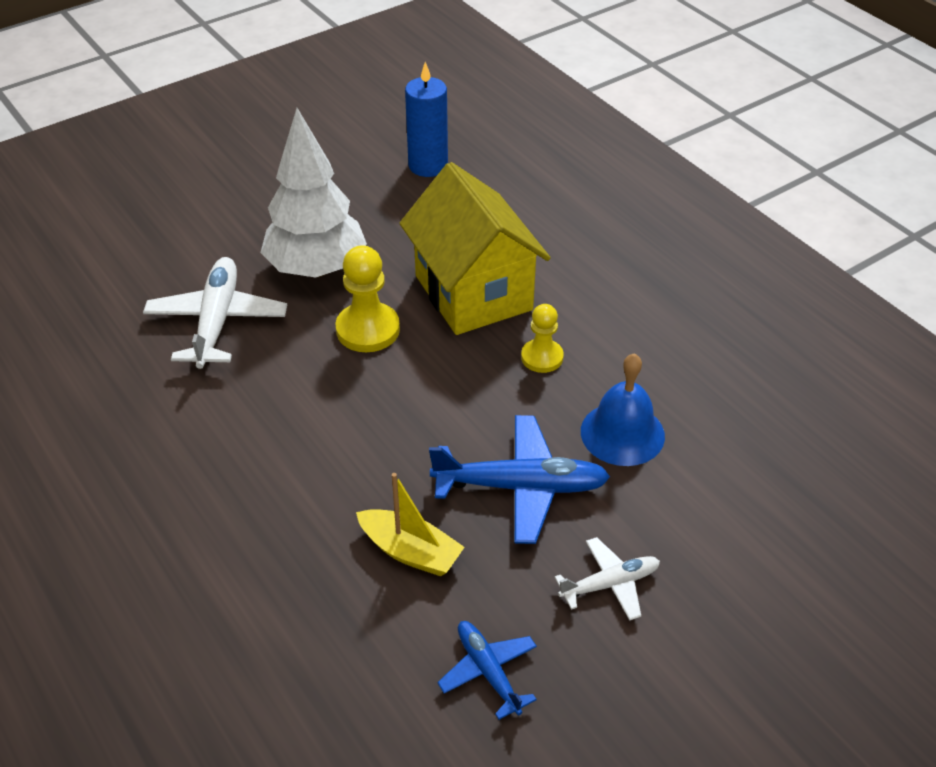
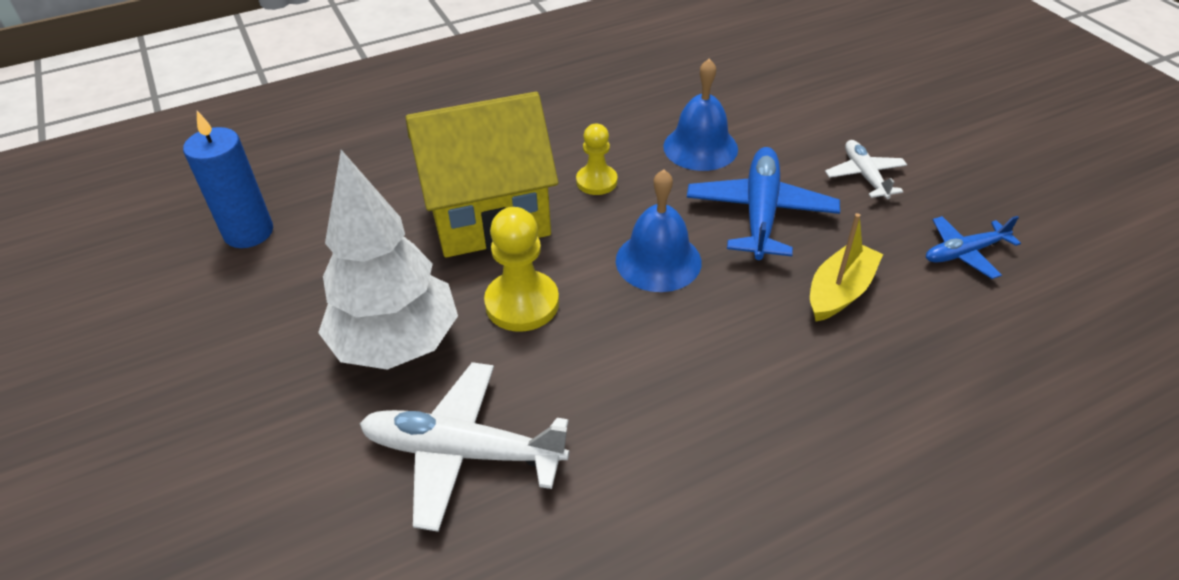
camera: 80 degrees left, 0 degrees up
(433, 412) = (658, 261): none -> blue bell

